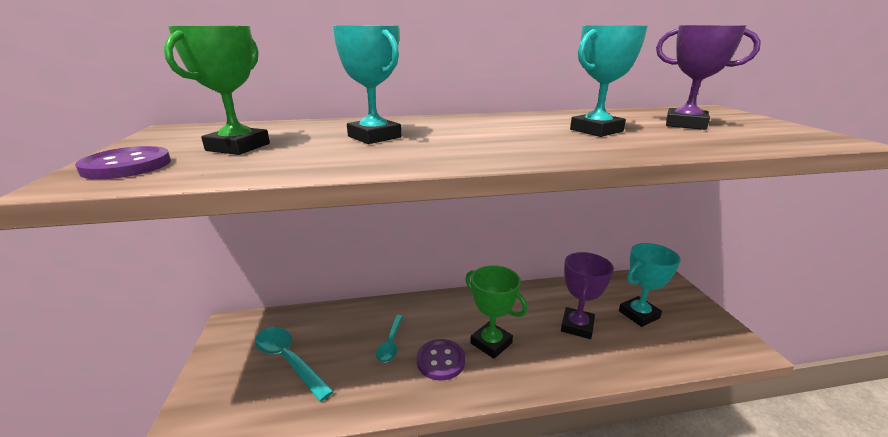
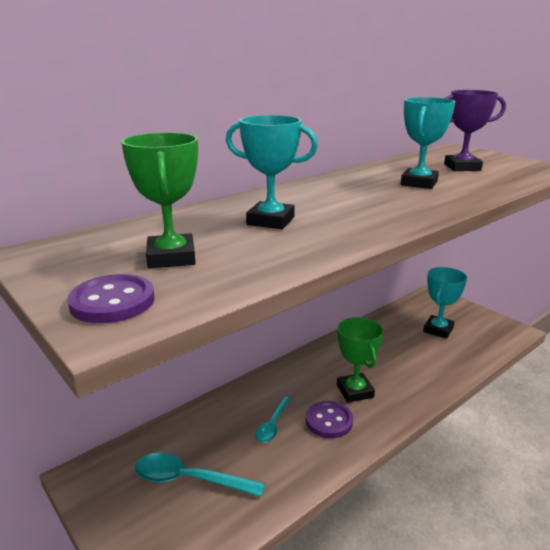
camera: 30 degrees left, 0 degrees up
(391, 343) = (273, 425): turquoise spoon -> turquoise spoon turned 45 degrees clockwise
(491, 343) = (355, 391): green trophy -> green trophy turned 60 degrees clockwise
(577, 326) = (405, 354): purple trophy -> none

